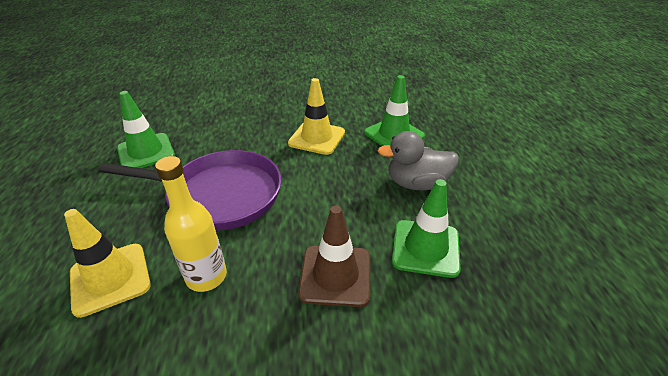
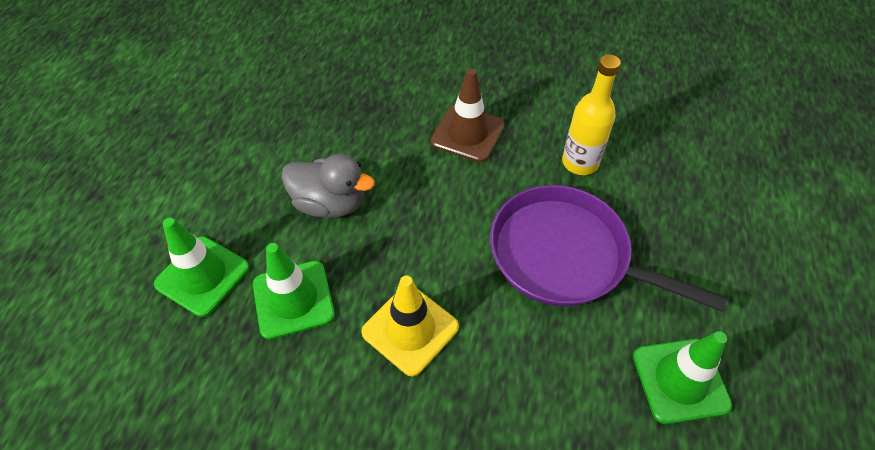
camera: 160 degrees left, 15 degrees up
(110, 278) = (668, 184): yellow traffic cone -> none
(425, 248) = (376, 134): green traffic cone -> green traffic cone (202, 276)

